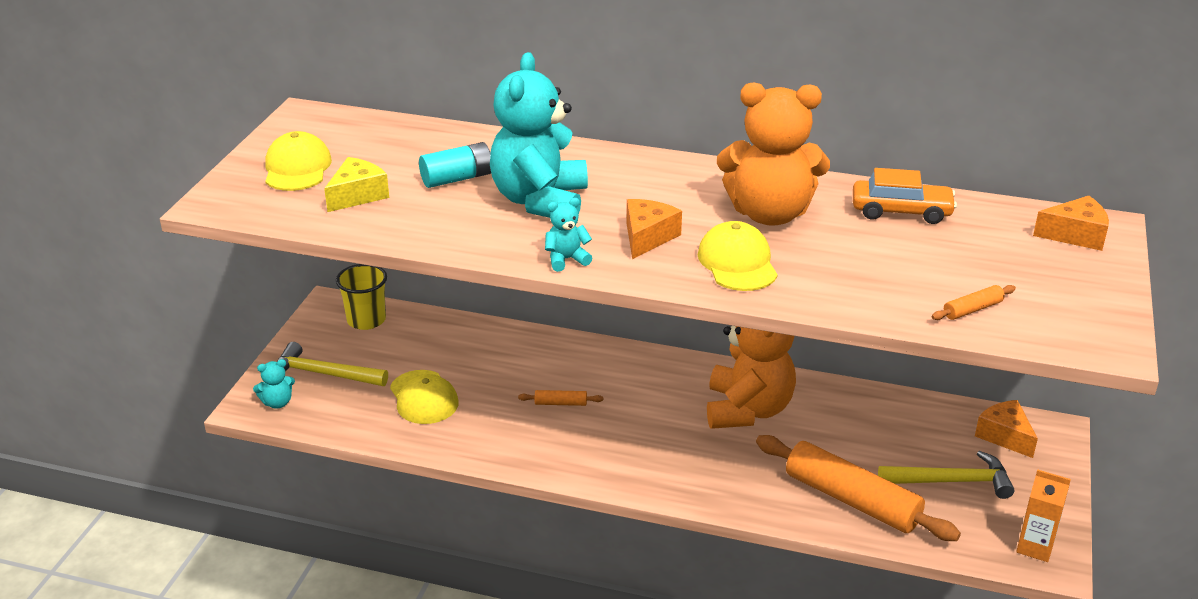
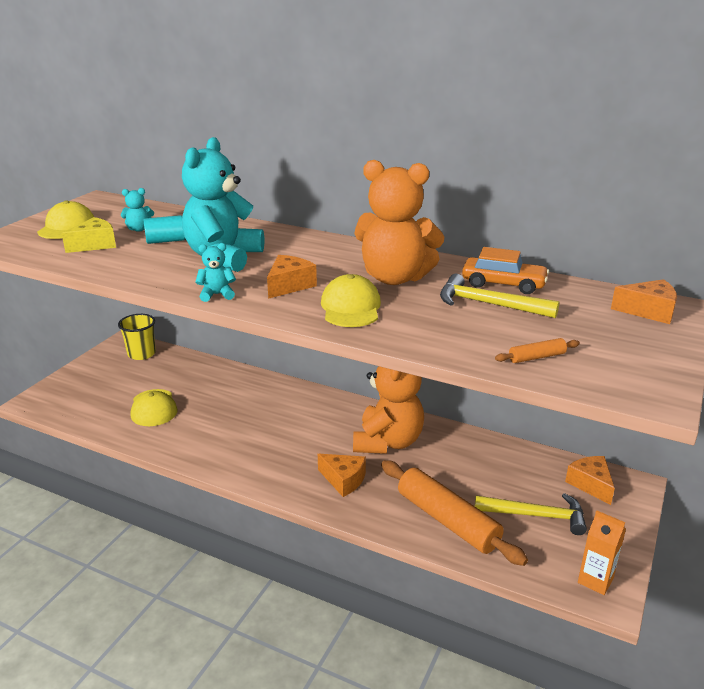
camera: 10 degrees right, 5 degrees down
(277, 402) = (52, 401): turquoise teddy bear -> turquoise teddy bear (139, 229)
(323, 374) = (93, 385): yellow hammer -> yellow hammer (488, 304)
(561, 403) = (249, 422): orange rolling pin -> none
(711, 465) = (344, 480): none -> orange cheese

